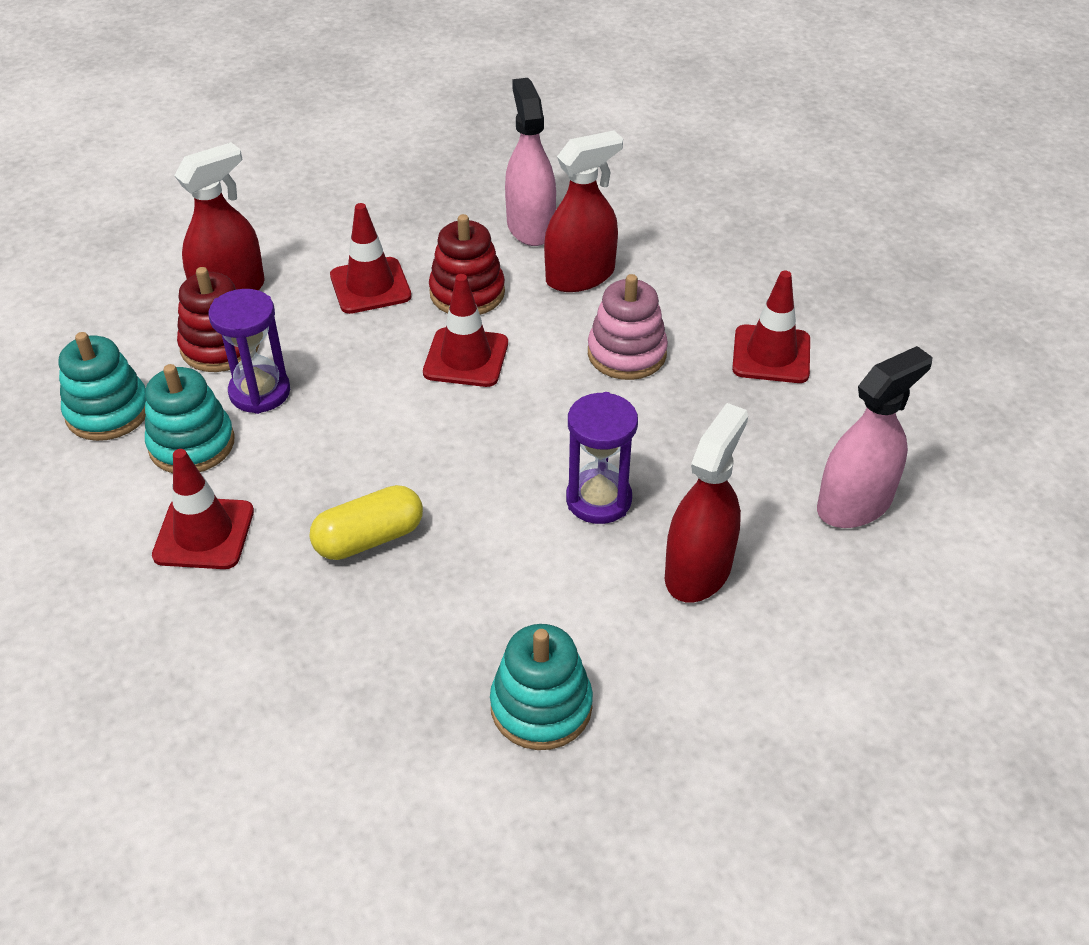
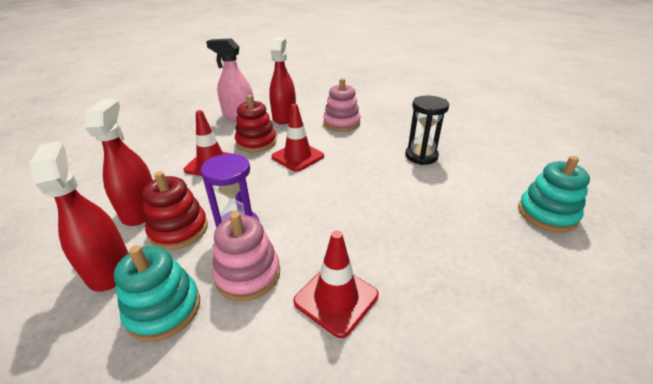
camera: 55 degrees left, 10 degrees down
(192, 444) = (248, 274): turquoise stacking toy -> pink stacking toy
(369, 538) = (396, 228): yellow capsule -> none
(598, 500) = (421, 156): purple hourglass -> black hourglass
(698, 570) = (478, 149): red spray bottle -> red spray bottle (108, 269)
(771, 354) = (374, 101): red traffic cone -> none
(854, 504) = (462, 113): pink spray bottle -> none

